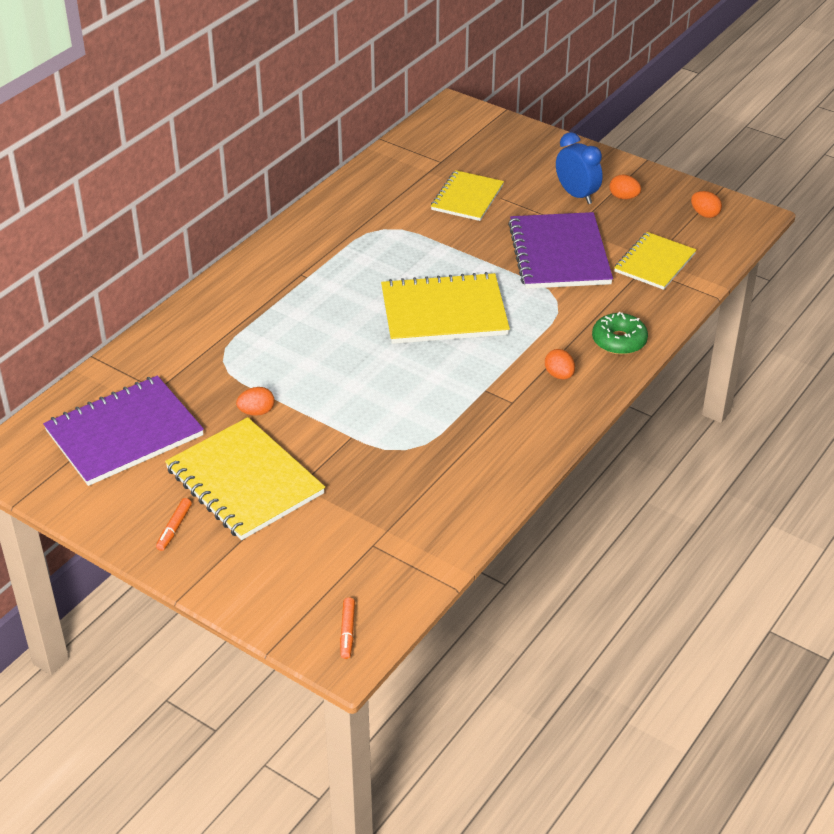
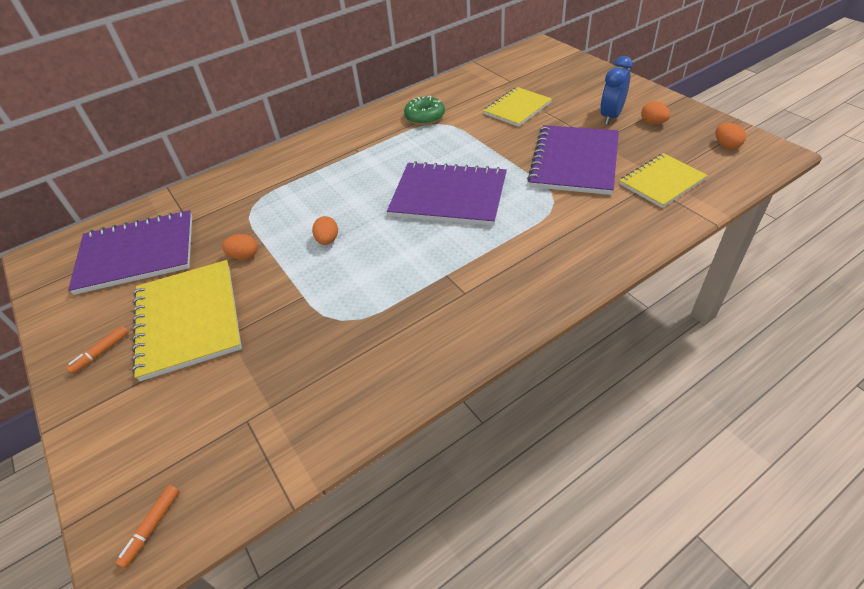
camera: 25 degrees right, 5 degrees up
(444, 312) = (448, 196): yellow notebook -> purple notebook
(559, 375) = (523, 274): orange egg -> orange egg (328, 240)
(576, 195) = (611, 116): blue clock -> blue clock turned 135 degrees counterclockwise
(619, 341) = (597, 250): green donut -> green donut (425, 117)

